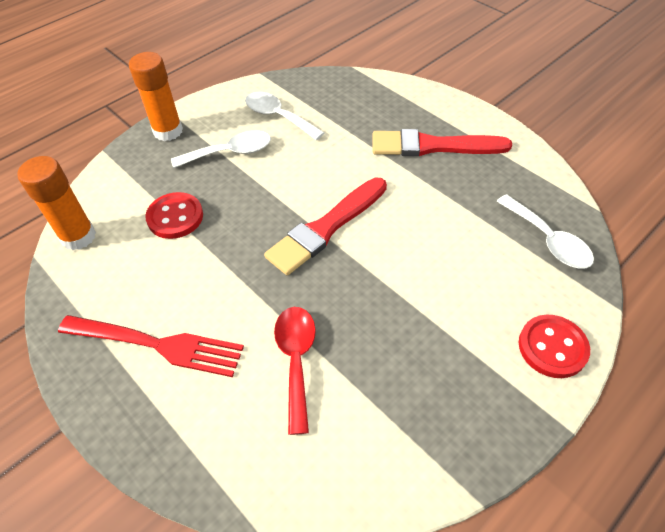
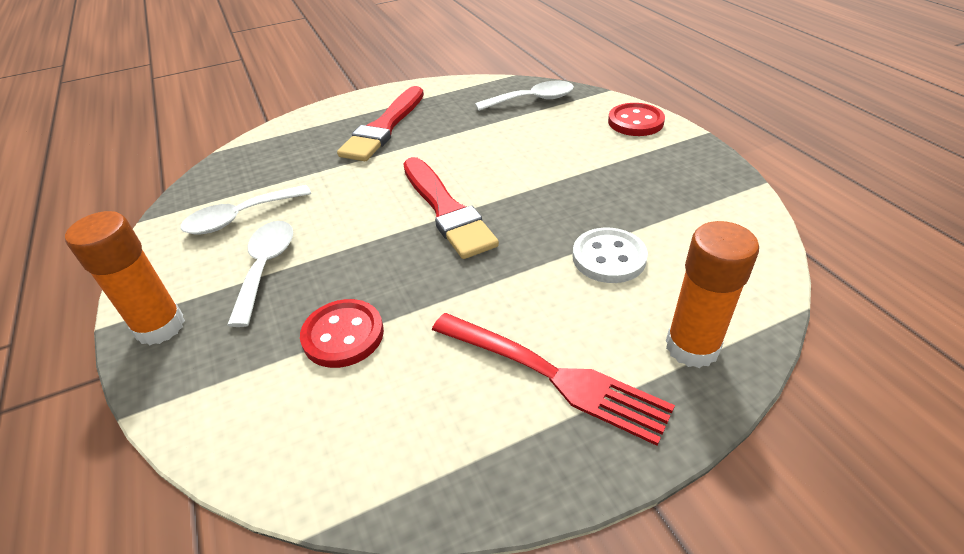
camera: 70 degrees left, 10 degrees down
(78, 237) = (302, 462): orange glue stick -> orange glue stick (692, 347)
(156, 345) = (551, 375): red fork -> red fork turned 90 degrees clockwise
(296, 360) = (609, 257): red spoon -> white button

